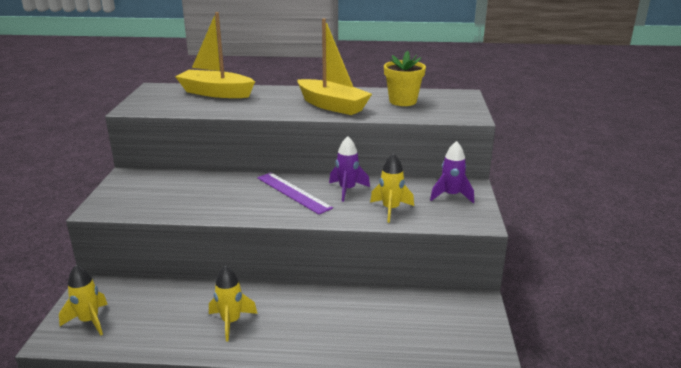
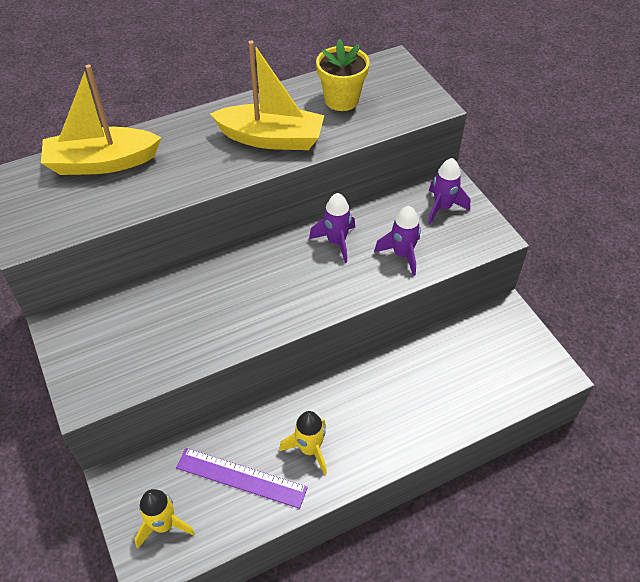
camera: 30 degrees left, 25 degrees up
(293, 192) = (283, 271): purple ruler -> purple ruler (241, 477)
(390, 209) = (402, 255): yellow rocket -> purple rocket

